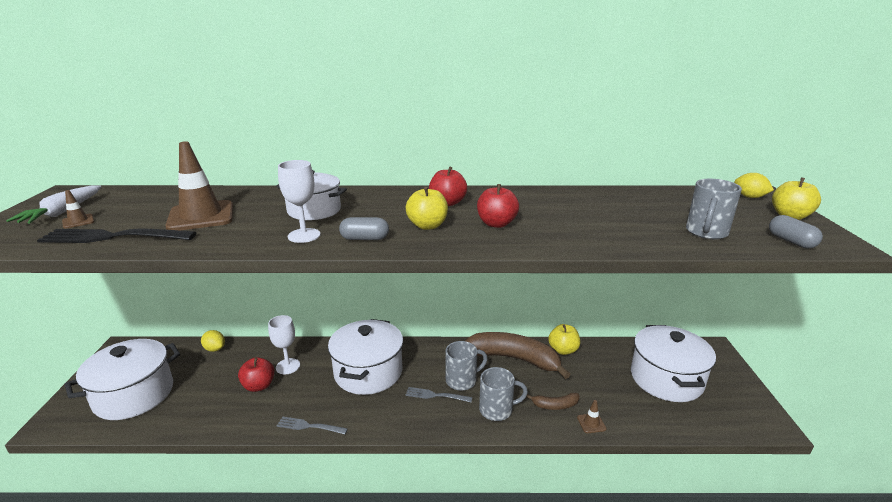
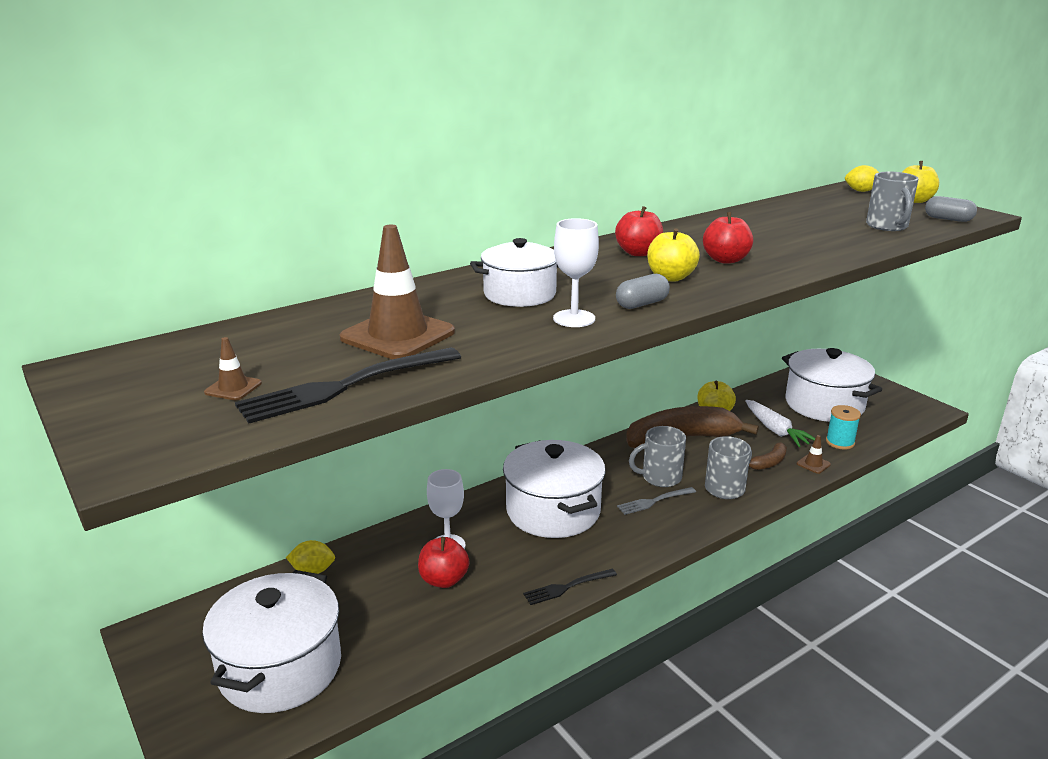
camera: 35 degrees left, 0 degrees up
(62, 212) = (168, 387): white carrot -> white carrot (776, 430)
(309, 426) = (567, 587): grey fork -> black fork
(462, 380) = (660, 477): grey mug -> grey mug turned 135 degrees counterclockwise
(639, 416) = (840, 442): none -> turquoise spool

